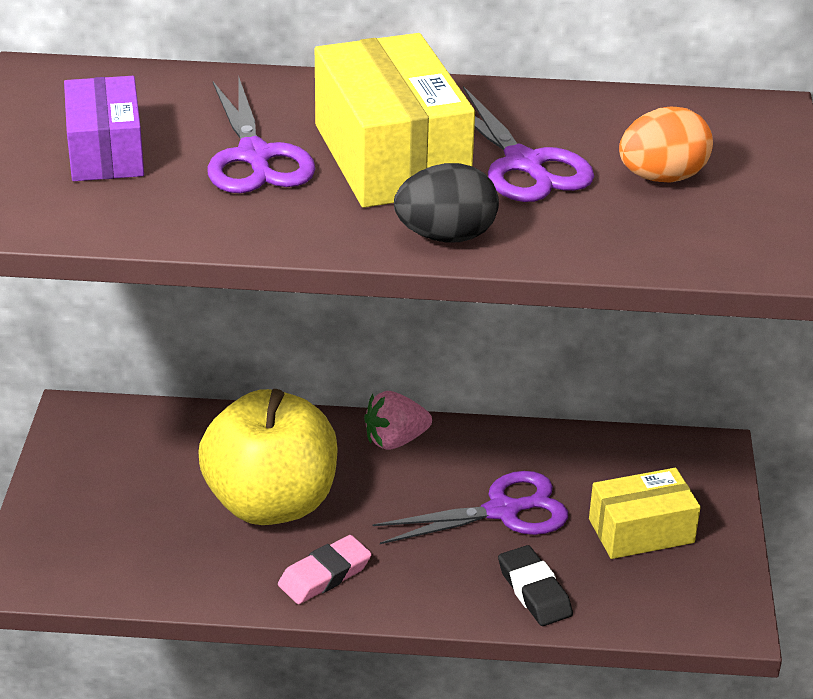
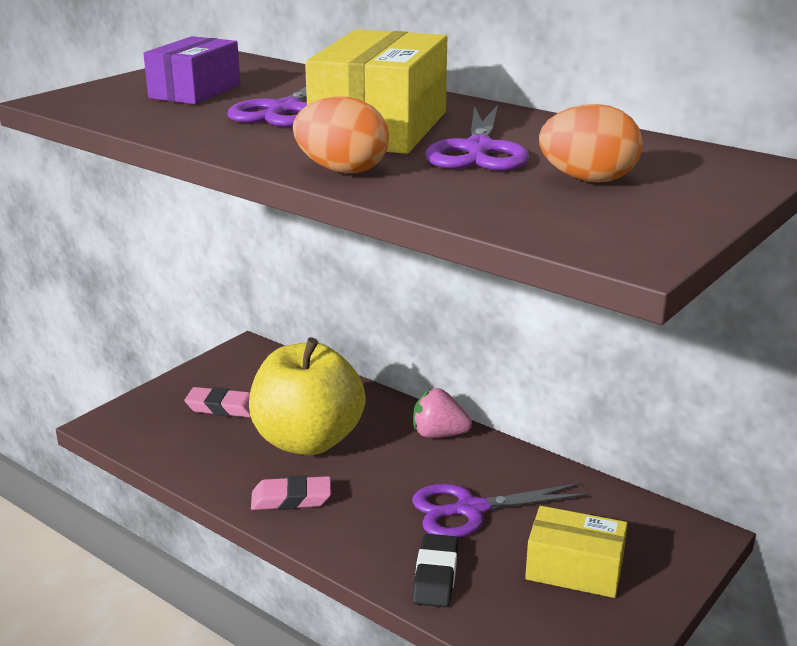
camera: 35 degrees right, 10 degrees down
(134, 502) = (222, 407): none -> pink eraser
(446, 236) = (342, 170): black egg -> orange egg
(503, 511) = (470, 510): purple scissors -> purple scissors turned 150 degrees clockwise

